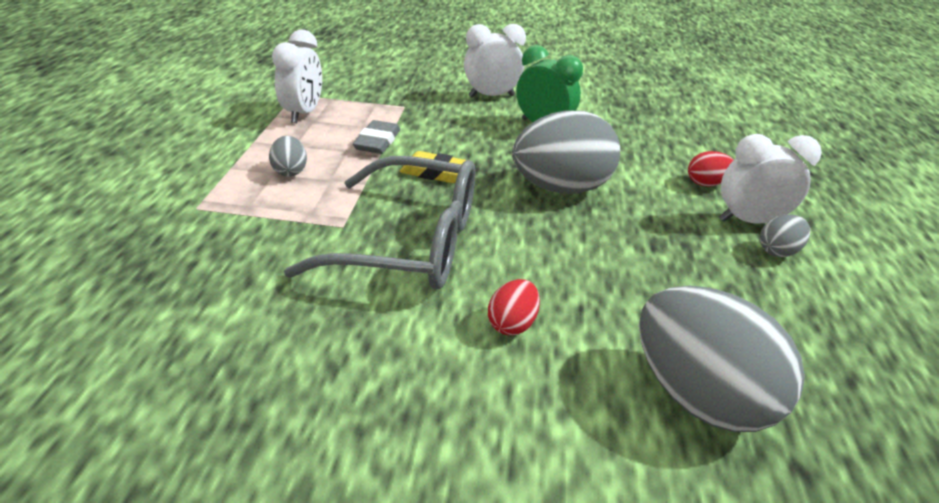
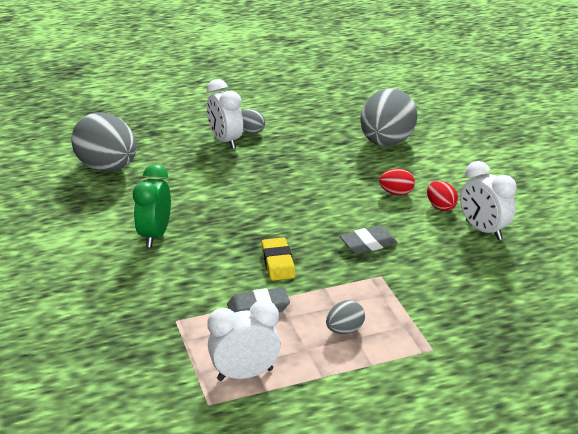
camera: 115 degrees left, 5 degrees down
(411, 242) = (368, 243): grey glasses -> grey eraser
(491, 96) = (112, 278): white clock -> white clock (483, 230)
(561, 188) = (248, 207): grey egg -> grey egg (107, 168)
(706, 183) = (190, 158): red egg -> red egg (440, 207)

